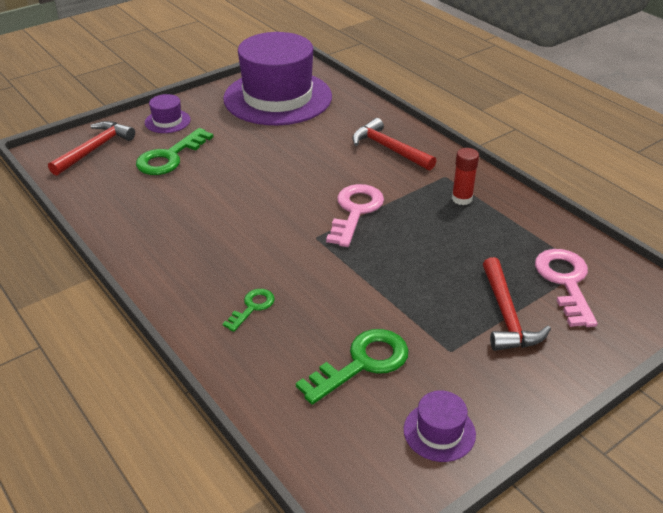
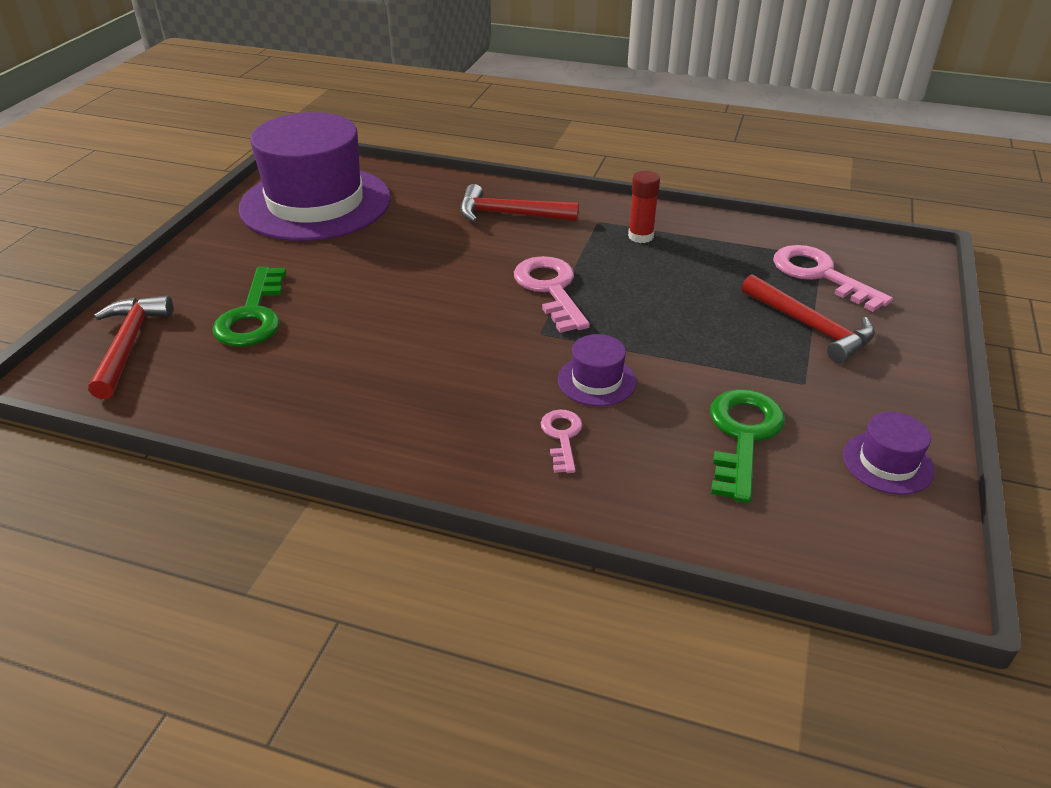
camera: 35 degrees left, 0 degrees up
(167, 121) = (198, 276): purple hat -> purple hat (596, 380)
(252, 307) = (562, 437): green key -> pink key

